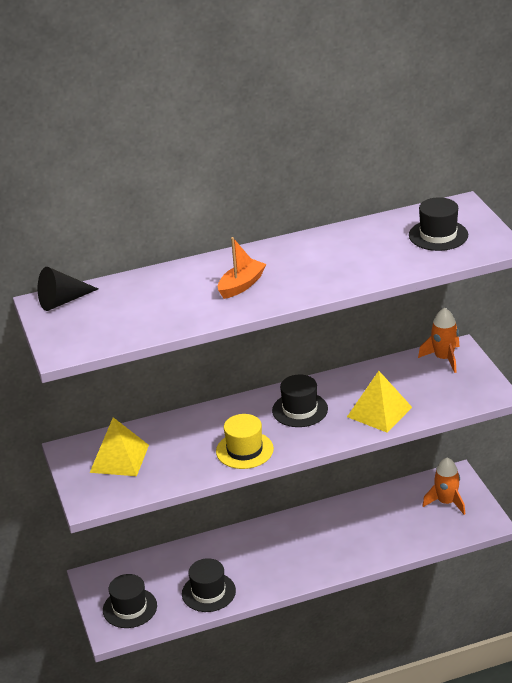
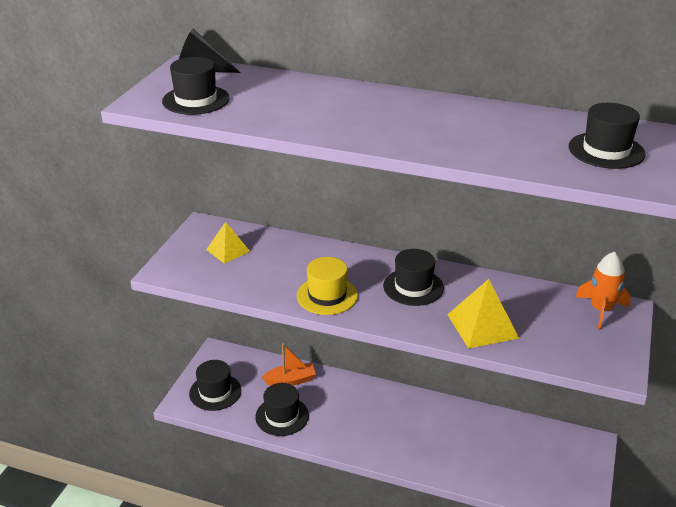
camera: 35 degrees right, 0 degrees up
(103, 328) = (196, 100): none -> black hat
(119, 458) = (228, 250): yellow pyramid -> yellow pyramid, size x0.66
(241, 285) = (353, 115): orange boat -> orange boat (290, 380)
(446, 502) = (559, 462): orange rocket -> none

